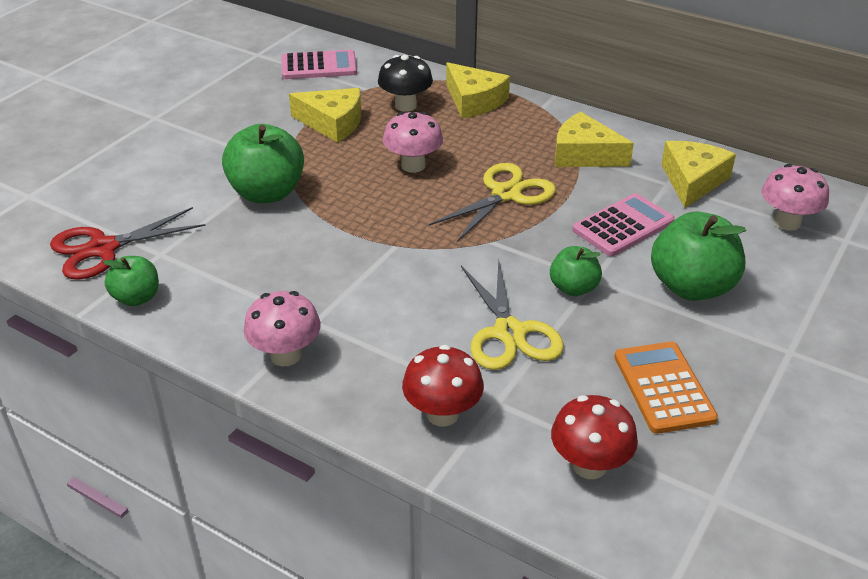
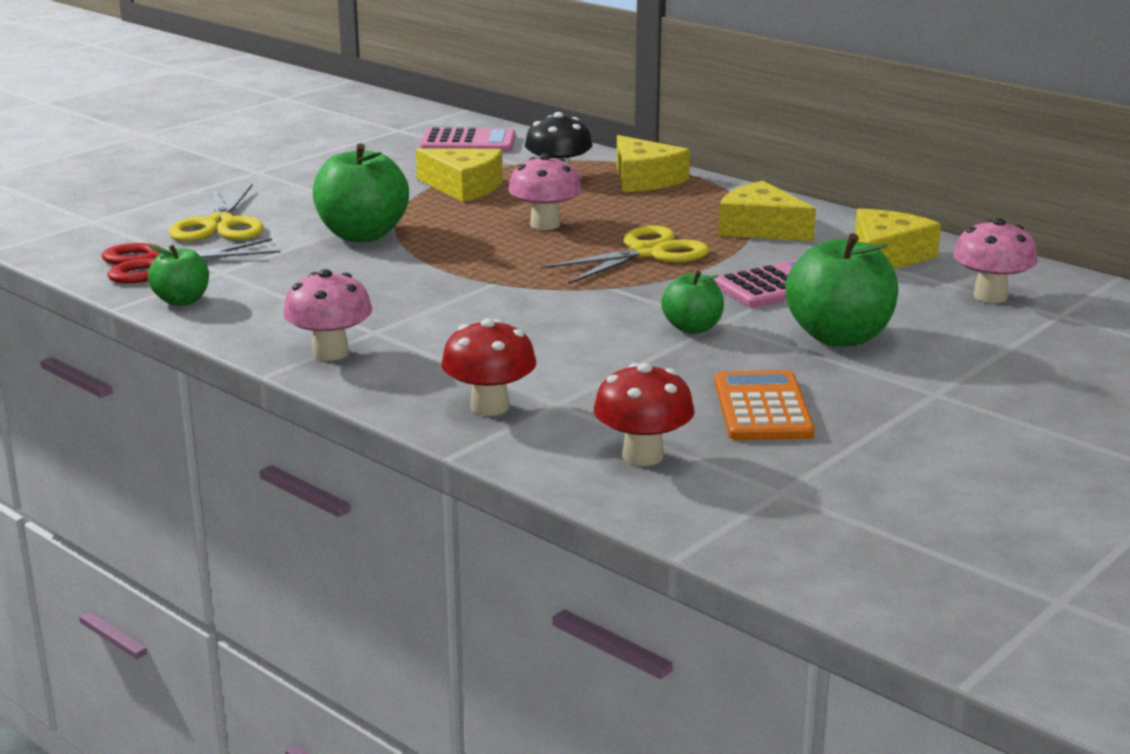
camera: 10 degrees right, 15 degrees down
(509, 332) = (597, 355): yellow scissors -> yellow scissors (220, 225)

